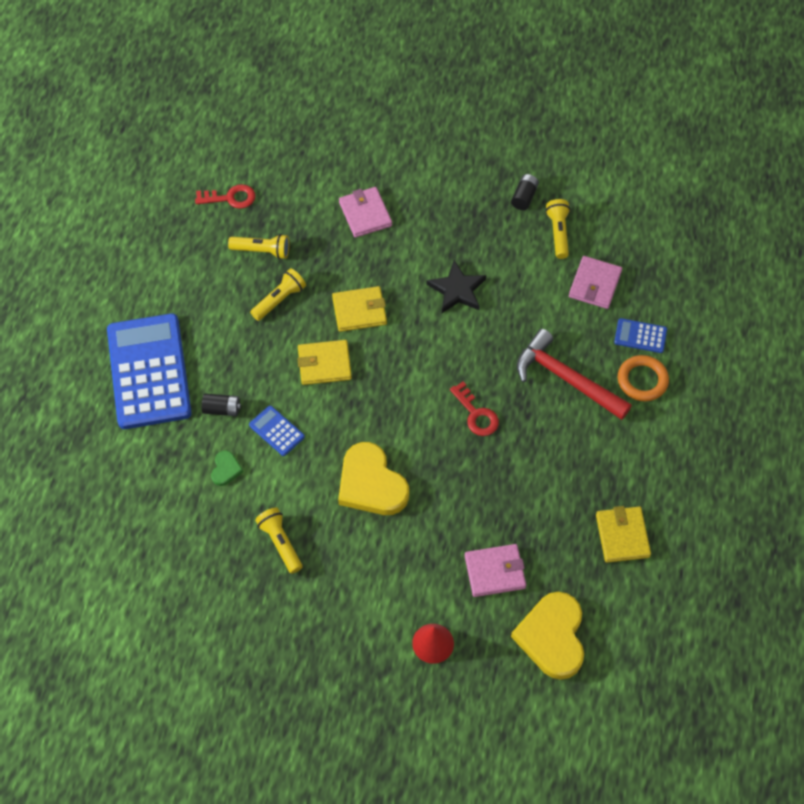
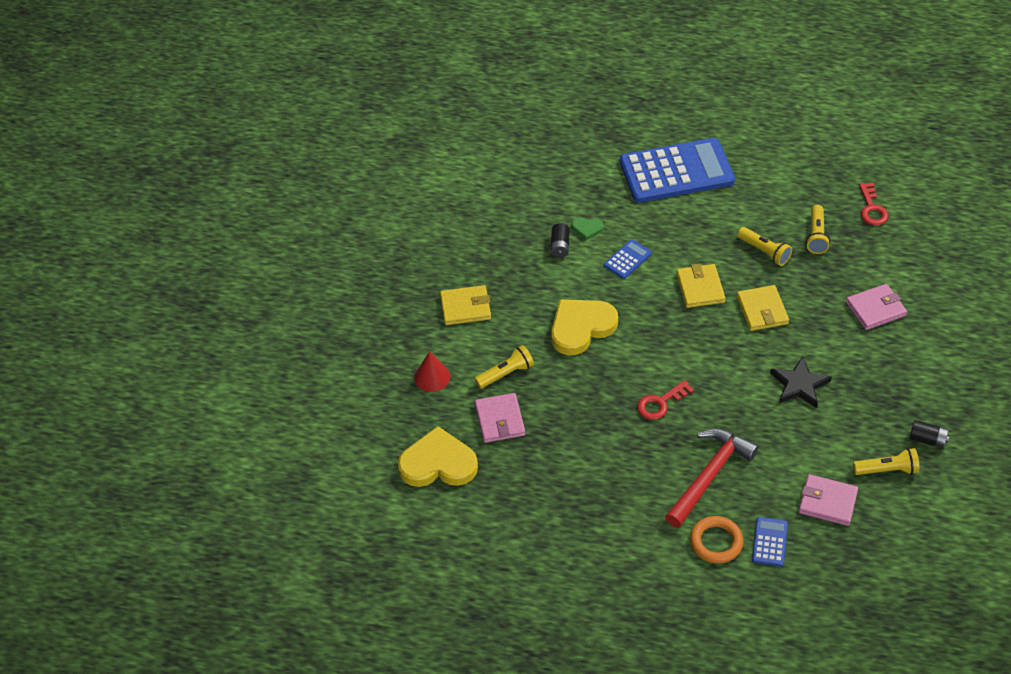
camera: 90 degrees right, 10 degrees down
(222, 409) = (645, 221): black battery -> black battery (560, 246)
(280, 543) = (521, 269): yellow flashlight -> yellow flashlight (506, 373)
(622, 536) = (540, 520): yellow wallet -> yellow wallet (465, 307)

